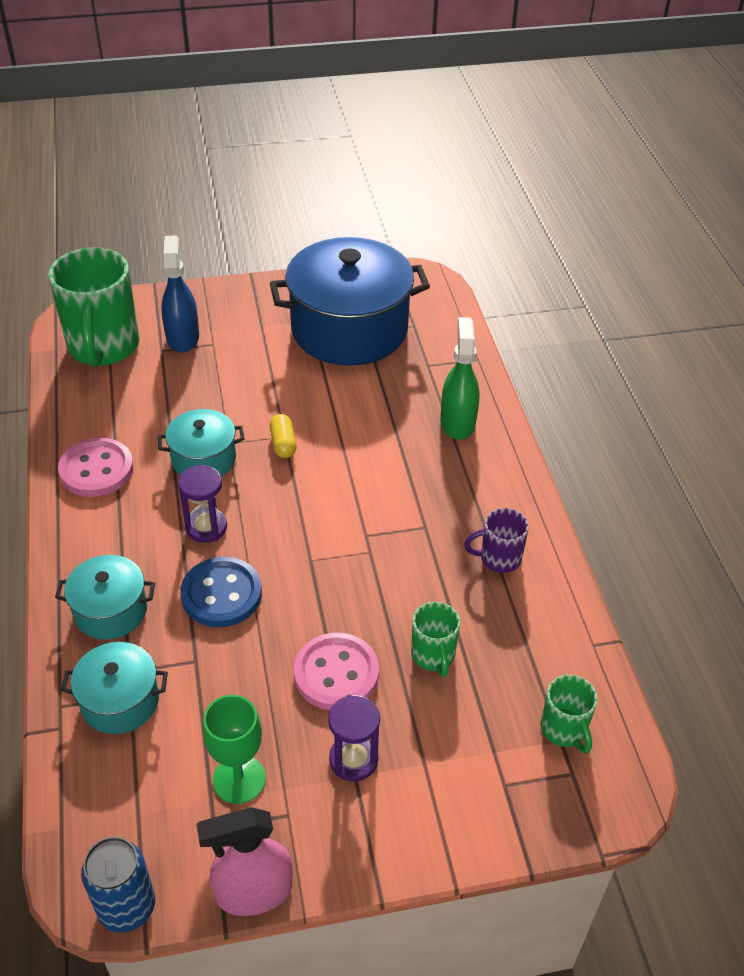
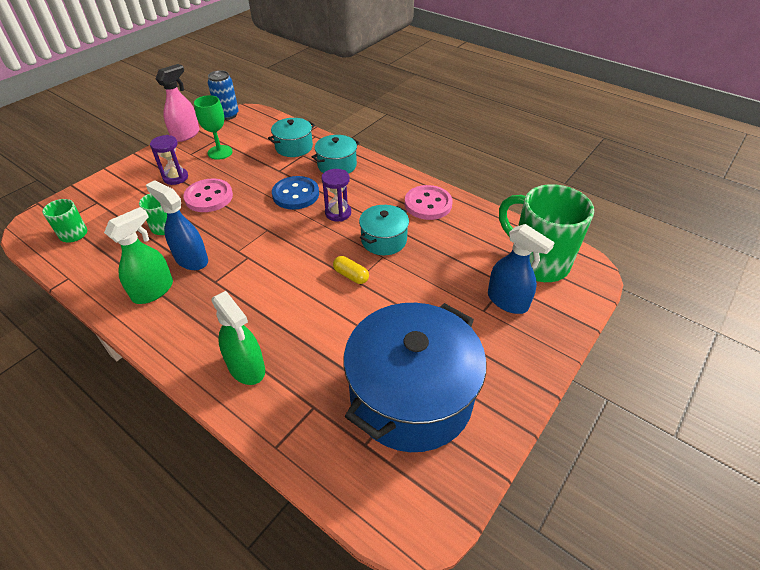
camera: 140 degrees right, 0 degrees up
(431, 574) = (191, 259): none -> blue spray bottle
(499, 558) = (153, 290): purple mug -> green spray bottle

